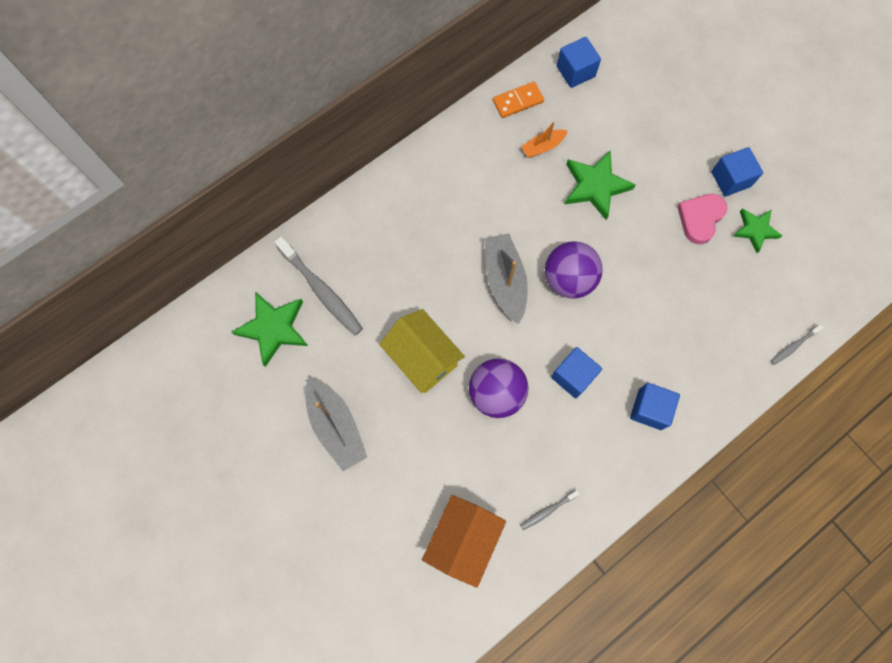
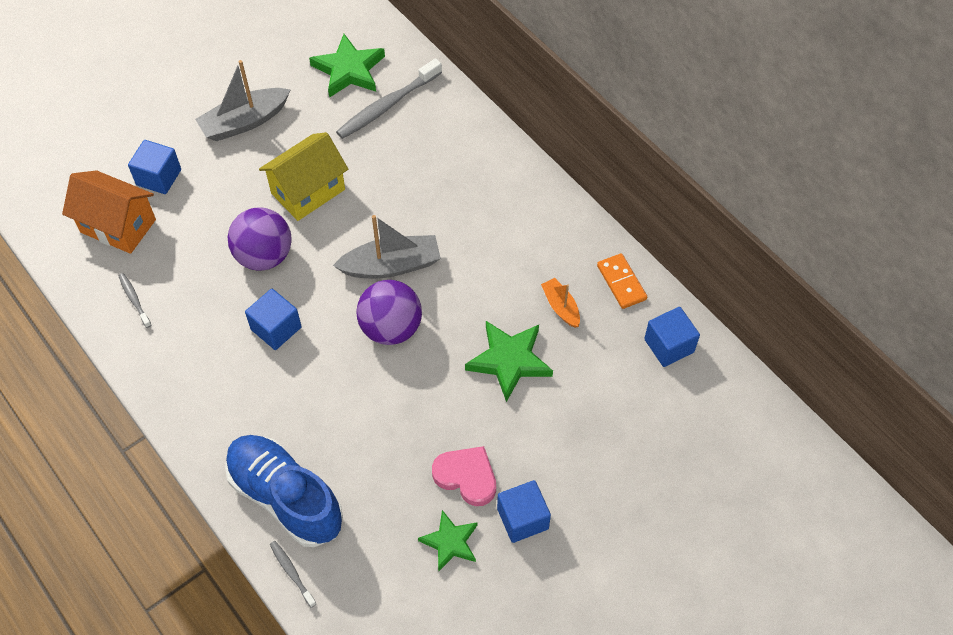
camera: 90 degrees right, 15 degrees down
(650, 409) = (230, 403): blue cube -> blue cube (159, 177)
(731, 355) = (286, 497): none -> blue shoe

